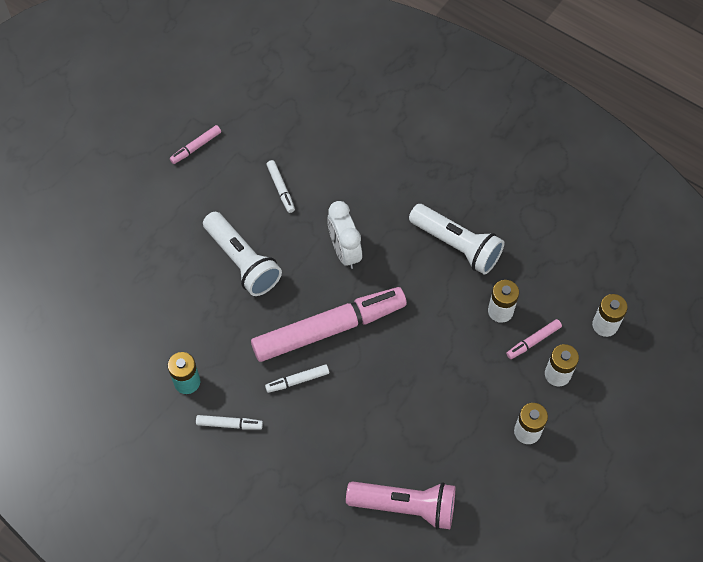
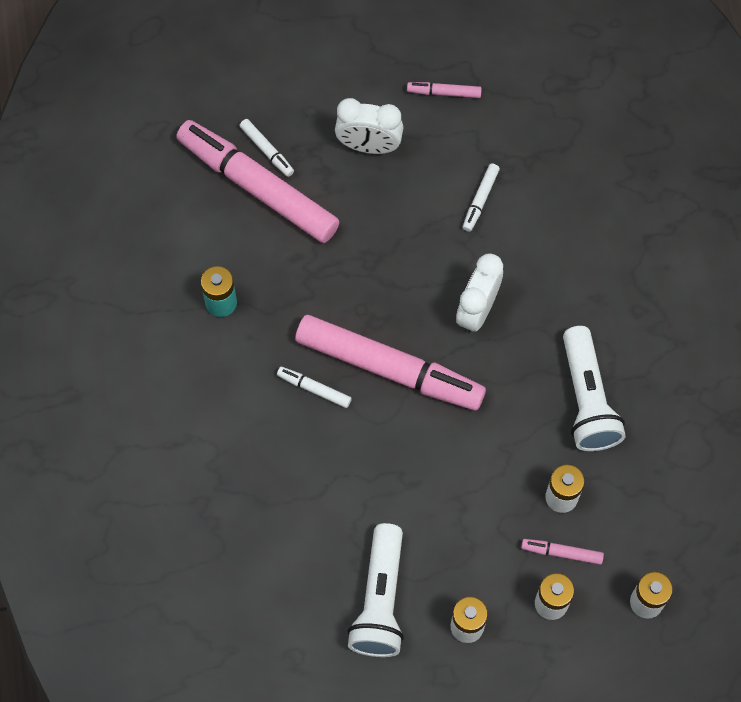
camera: 45 degrees right, 5 degrees up
(139, 295) = (258, 188): none -> pink marker
(182, 214) = (369, 146): none -> white clock
(229, 424) = (218, 372): white marker -> white marker (266, 150)
(242, 261) = (376, 238): white flashlight -> white flashlight (380, 600)
(405, 506) = (292, 585): pink flashlight -> none

